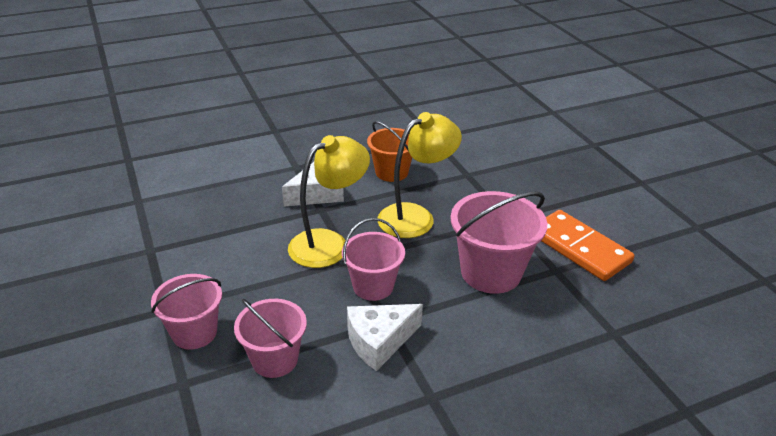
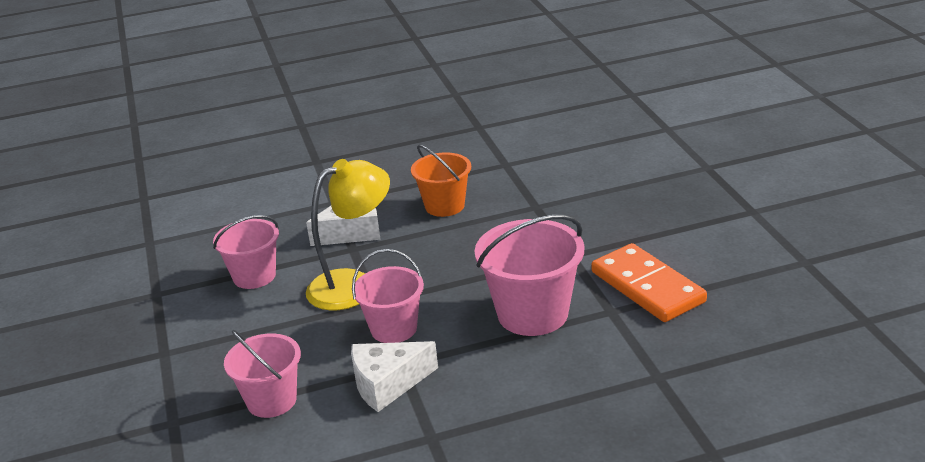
camera: 10 degrees right, 5 degrees down
(194, 332) = (192, 375): pink bucket -> pink bucket (254, 276)
(415, 216) = (461, 255): yellow lamp -> none

